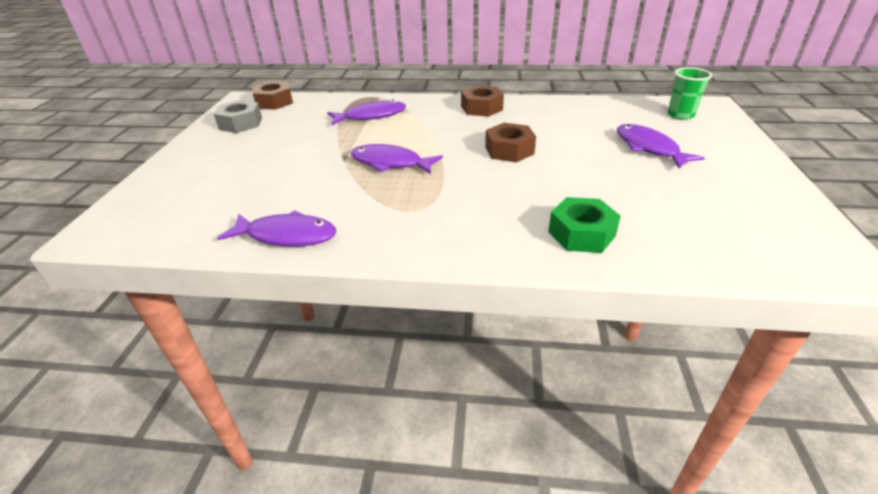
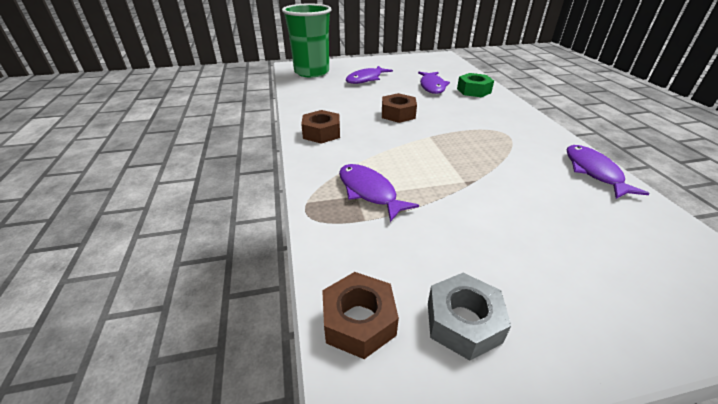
camera: 110 degrees left, 0 degrees up
(390, 163) = (458, 155): purple fish -> purple fish (432, 86)
(680, 115) = (312, 72): green cup -> green cup, size x2.07

